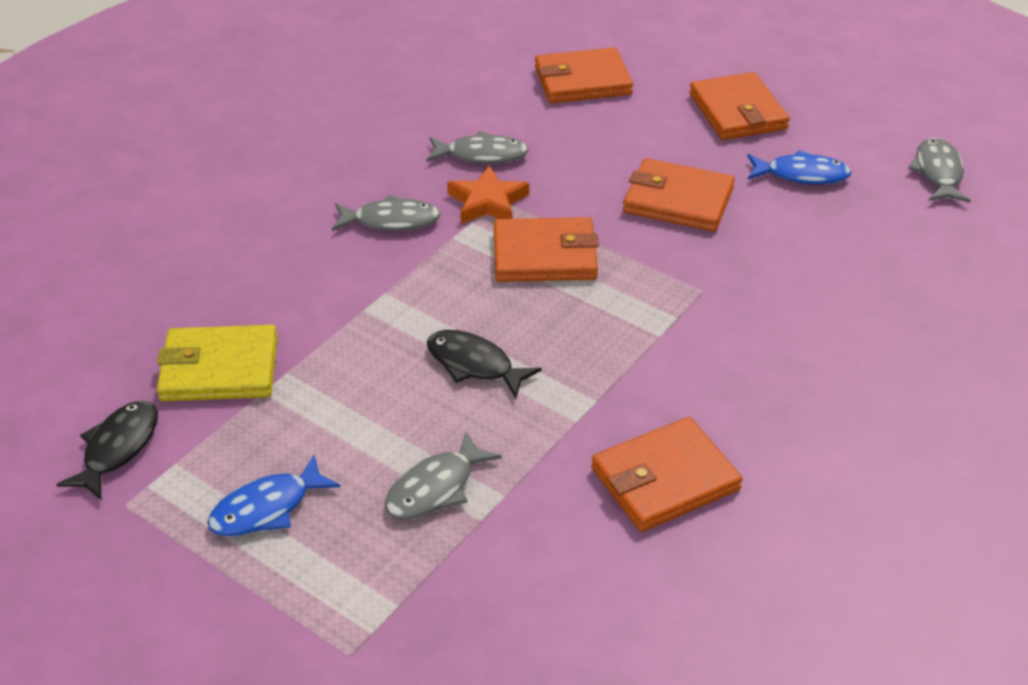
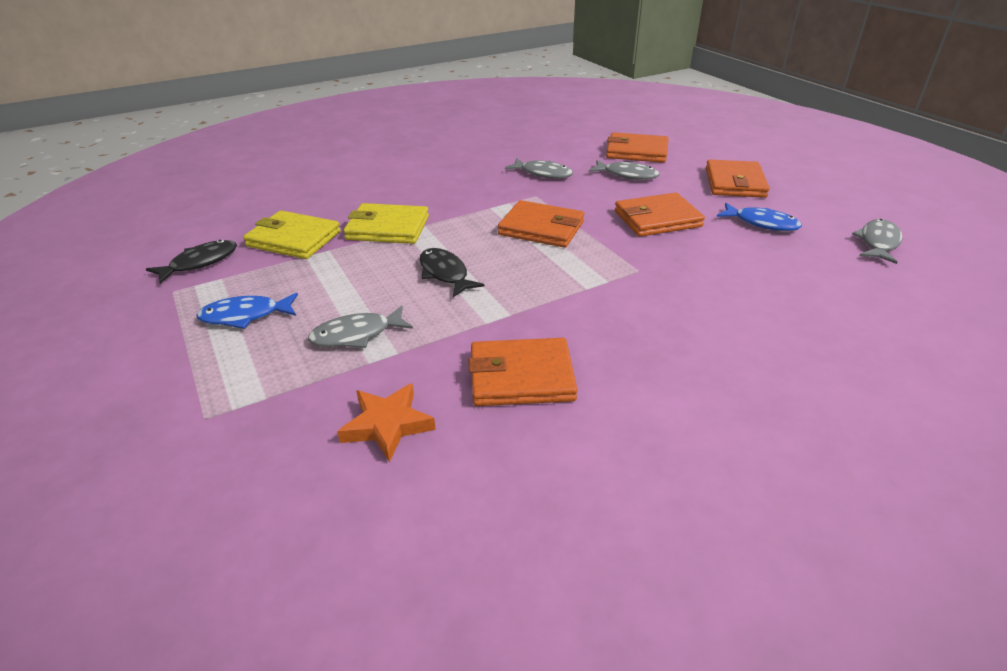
camera: 25 degrees right, 5 degrees down
(339, 312) = (388, 228): none -> yellow wallet
(391, 221) = (460, 193): grey fish -> grey fish (627, 175)
(487, 202) = (527, 195): orange star -> orange star (387, 425)
(678, 200) = (657, 219): orange wallet -> orange wallet turned 60 degrees counterclockwise

